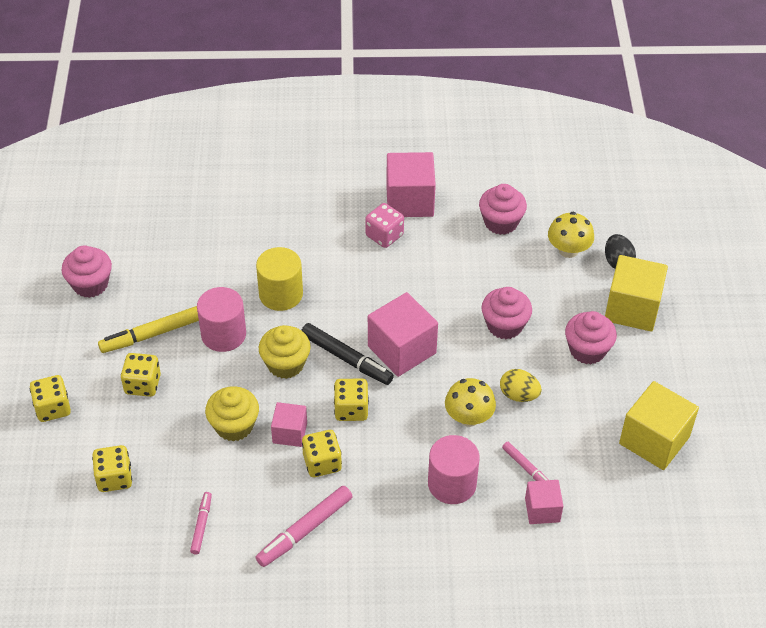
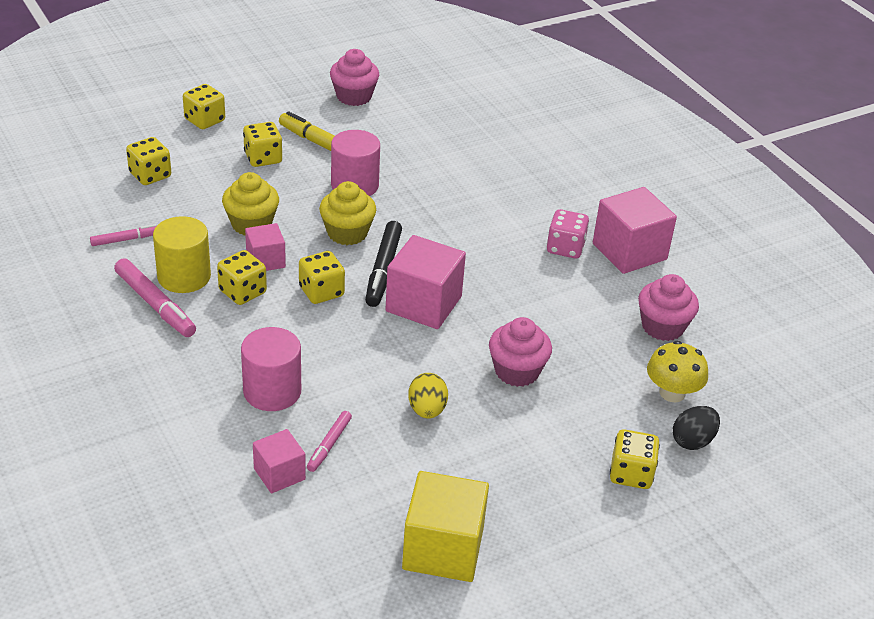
camera: 60 degrees right, 10 degrees down
(281, 294) = (431, 204): yellow cylinder -> yellow cylinder (184, 276)
(304, 530) = (155, 305): pink marker -> pink marker turned 150 degrees counterclockwise
(469, 417) = (369, 379): yellow mushroom -> none
(587, 350) = (535, 450): pink cupcake -> none
(632, 308) = (631, 474): yellow cube -> yellow dice

